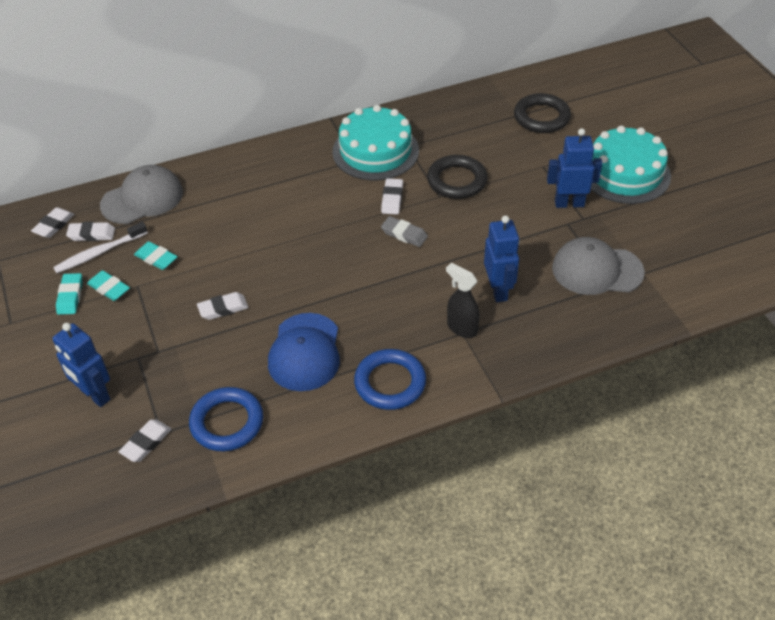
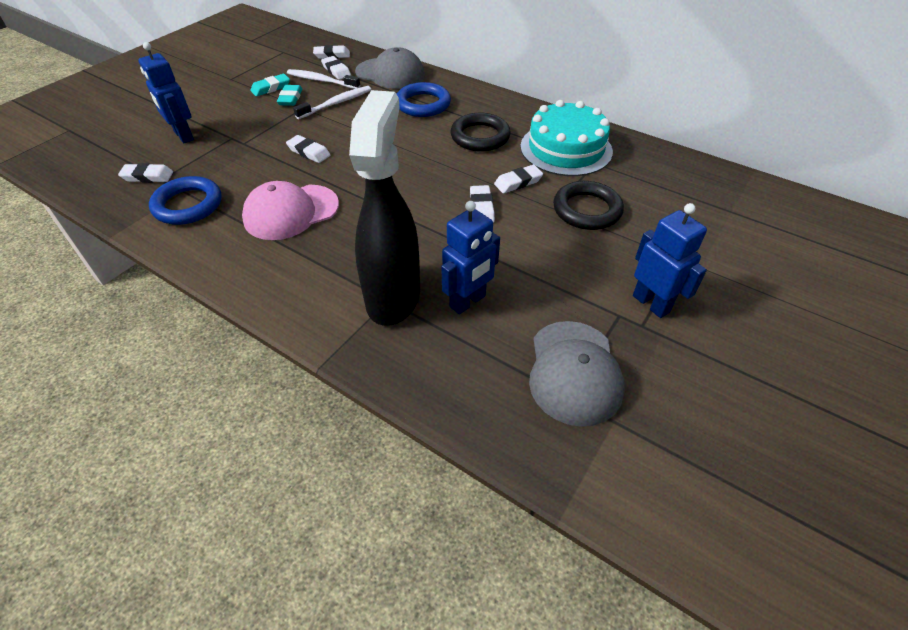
camera: 55 degrees right, 0 degrees up
(95, 395) = (183, 136): blue robot -> blue robot turned 45 degrees counterclockwise
(156, 258) = (336, 103): turquoise eraser -> white toothbrush
(305, 352) = (291, 212): blue cap -> pink cap
(390, 383) = (288, 277): blue ring -> blue ring (423, 104)
(404, 234) = (481, 207): grey eraser -> white eraser
(461, 328) = (393, 296): black spray bottle -> black spray bottle, size x2.05
(541, 117) = (751, 228): black ring -> black ring (480, 137)
(597, 270) = (574, 372): grey cap -> grey cap turned 150 degrees counterclockwise
(625, 173) = (758, 332): turquoise cake -> none

